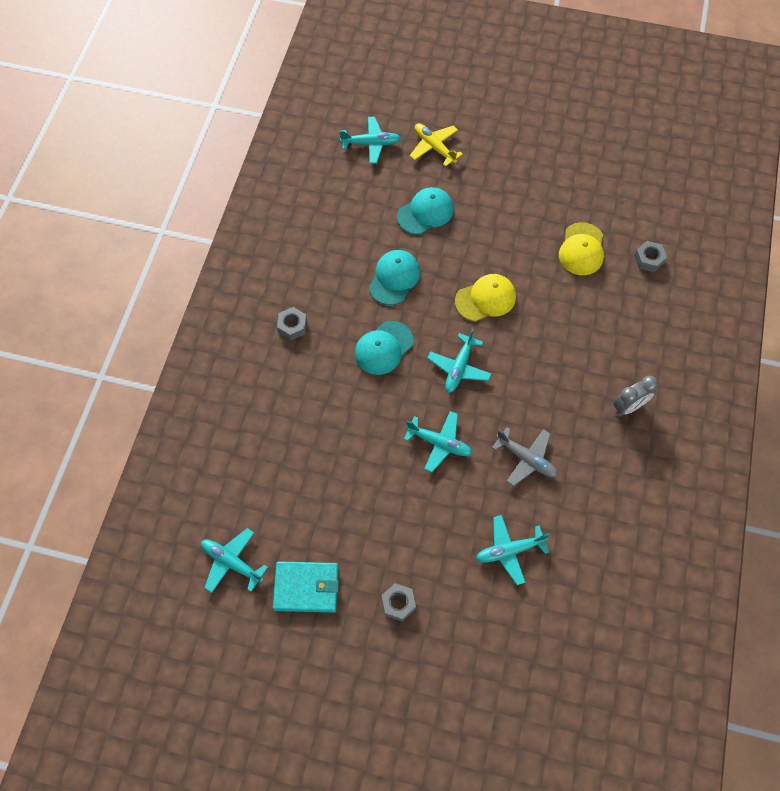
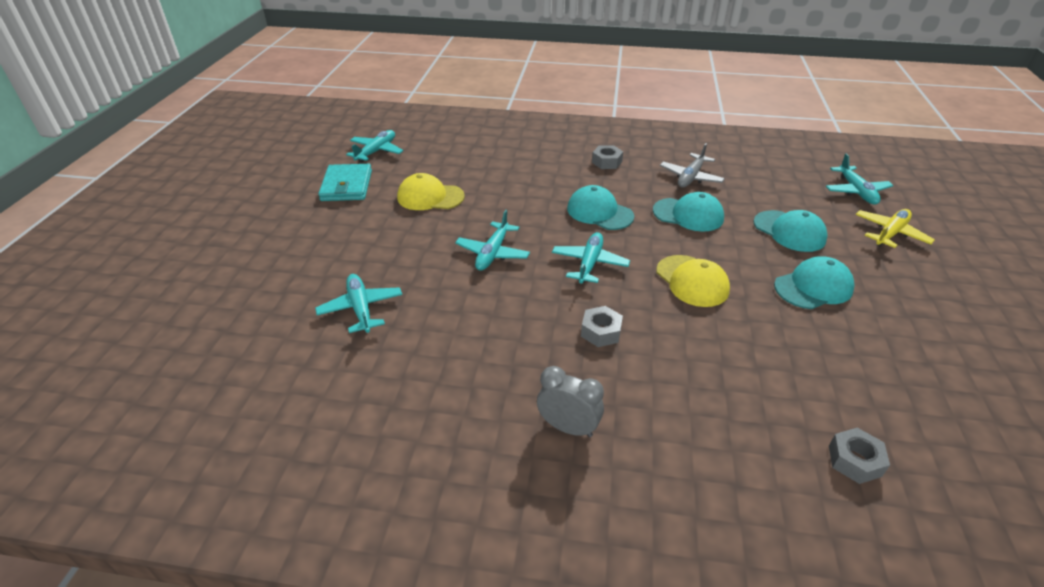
camera: 85 degrees right, 25 degrees down
(398, 603) = (319, 235): grey nut -> grey nut (601, 332)
(459, 368) = (589, 263): turquoise plane -> turquoise plane turned 90 degrees clockwise
(496, 222) = (813, 287): none -> turquoise cap
(526, 459) = (477, 320): grey plane -> grey plane (690, 177)
(581, 249) = (822, 373): yellow cap -> yellow cap (430, 197)
(628, 406) = (568, 427): grey clock -> grey clock turned 150 degrees clockwise

